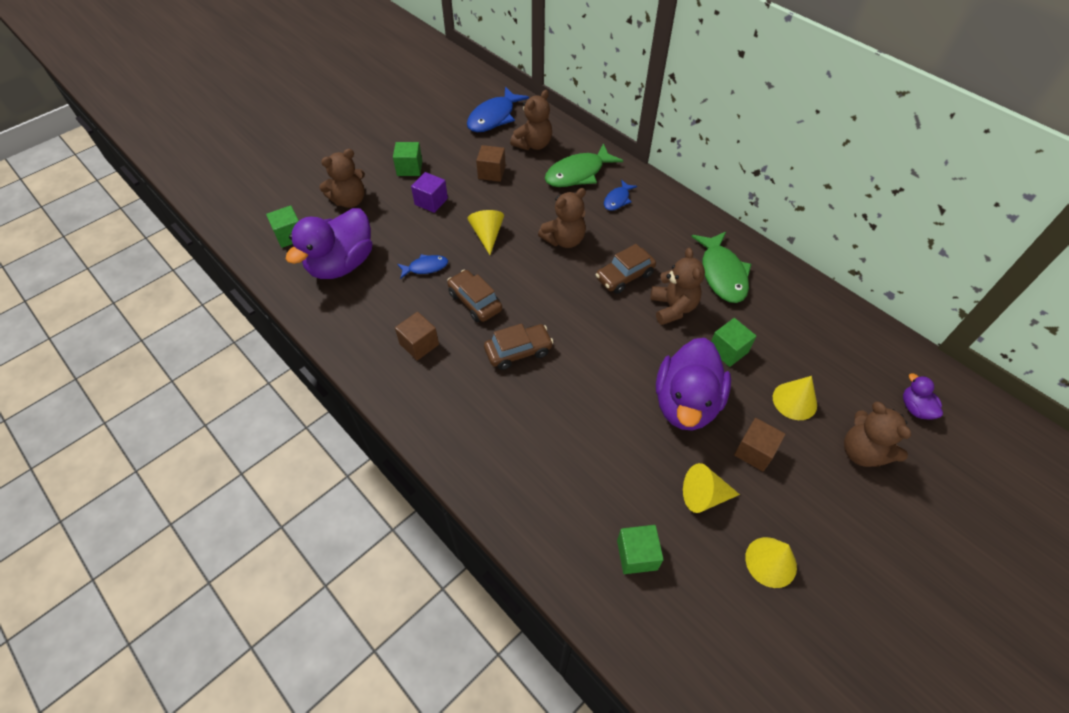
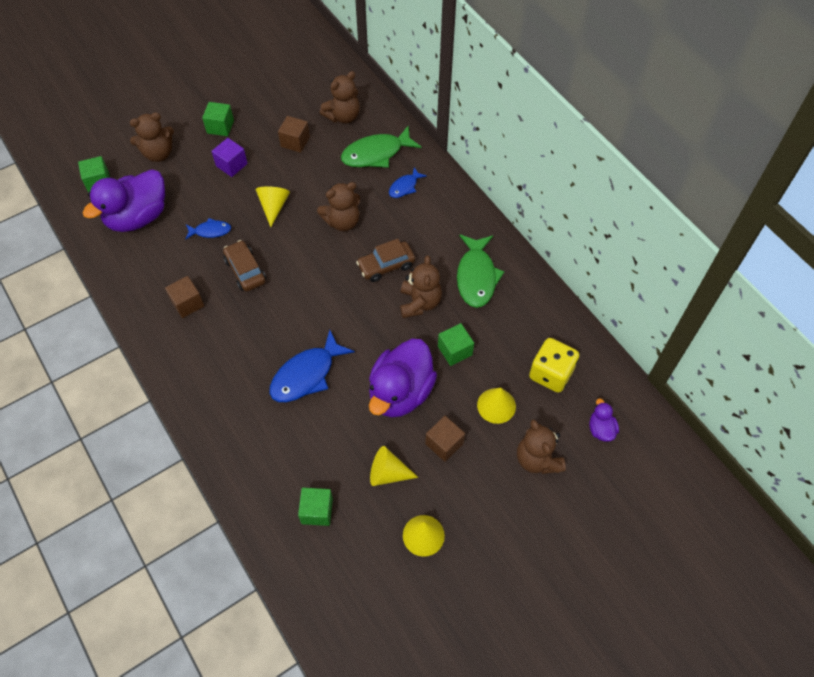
camera: 10 degrees right, 5 degrees up
(494, 117) = (313, 81): blue fish -> blue fish (306, 374)
(518, 351) = (270, 323): brown car -> none
(838, 359) = (551, 374): none -> yellow dice

